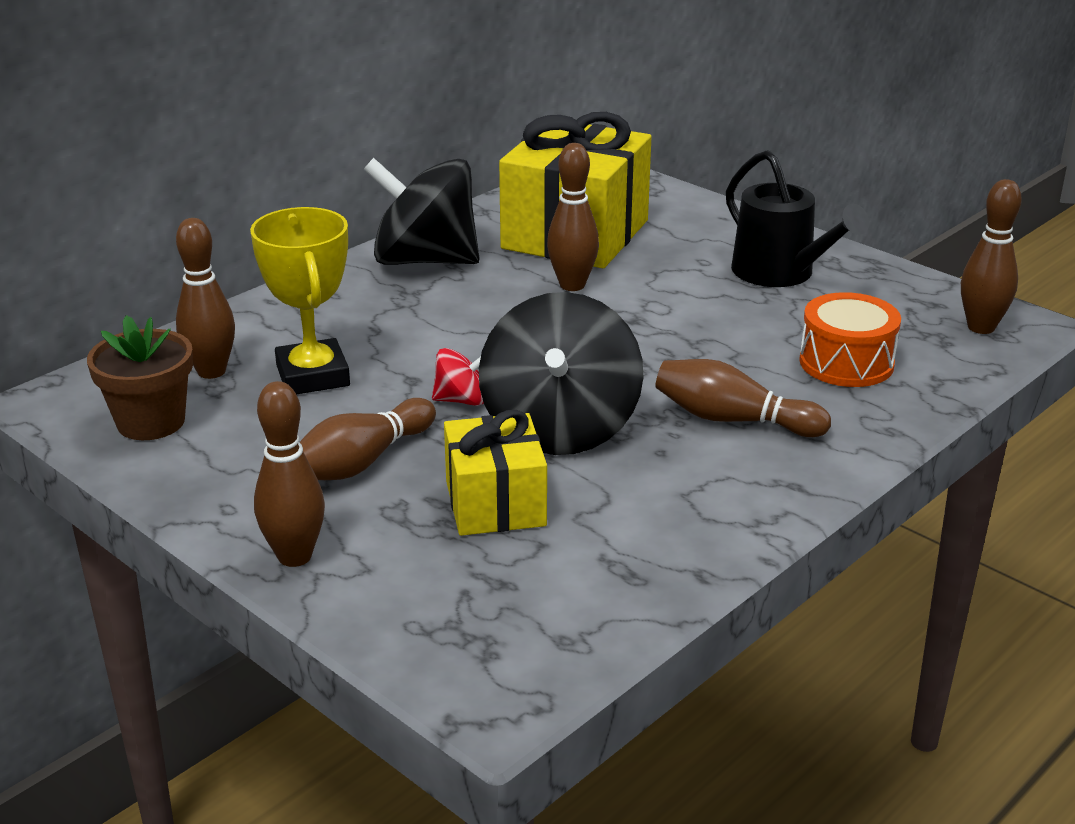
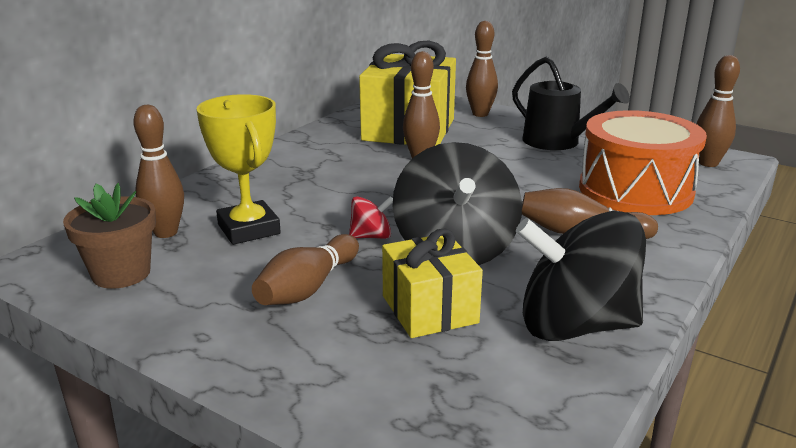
camera: 10 degrees left, 5 degrees down
(294, 556) = (273, 371): brown bowling pin -> brown bowling pin (480, 114)
(424, 260) = (309, 150): black spinning top -> black spinning top (575, 326)
(846, 363) = (635, 190): orange drum -> orange drum, size x1.65

